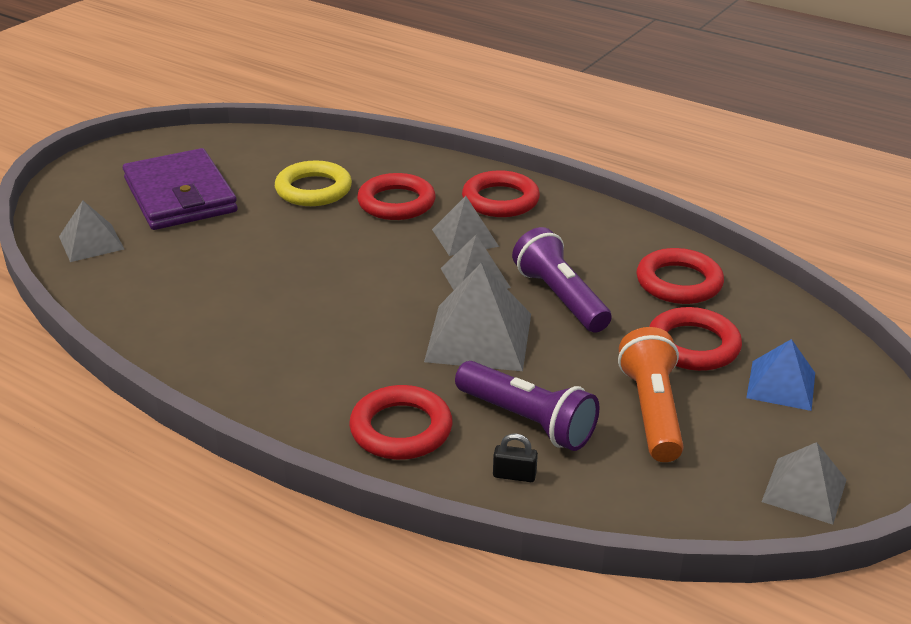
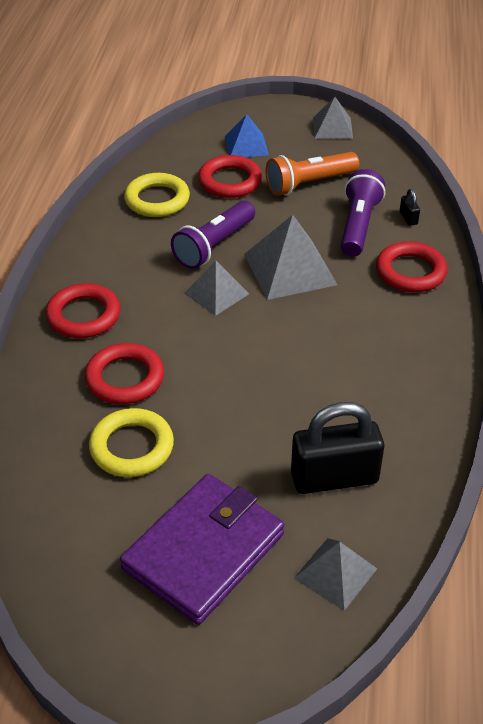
camera: 115 degrees left, 10 degrees up
(174, 271) = (334, 478): none -> black padlock
(465, 238) = (160, 317): grey pyramid -> none
(679, 282) = (157, 200): red ring -> yellow ring

